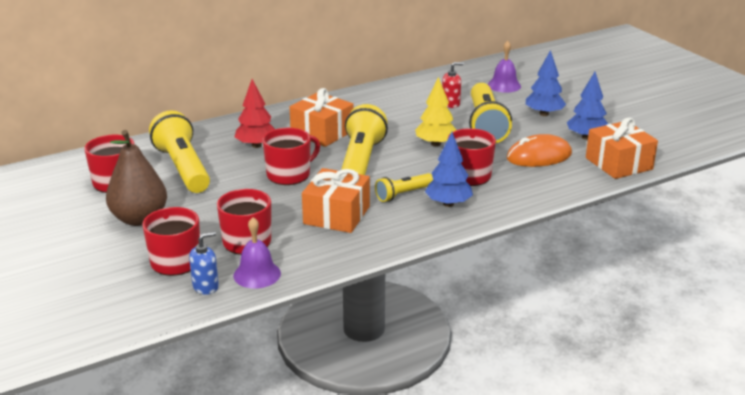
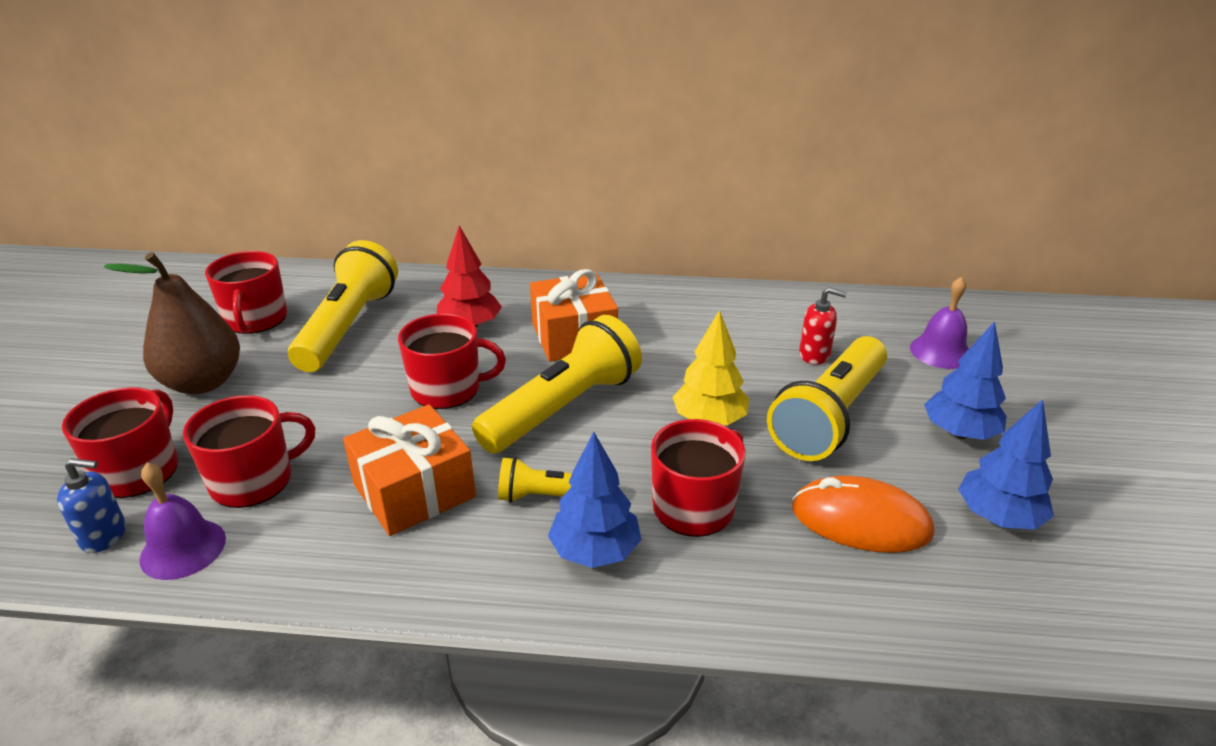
camera: 35 degrees right, 5 degrees up
(618, 163) = (1012, 612): orange gift -> none

